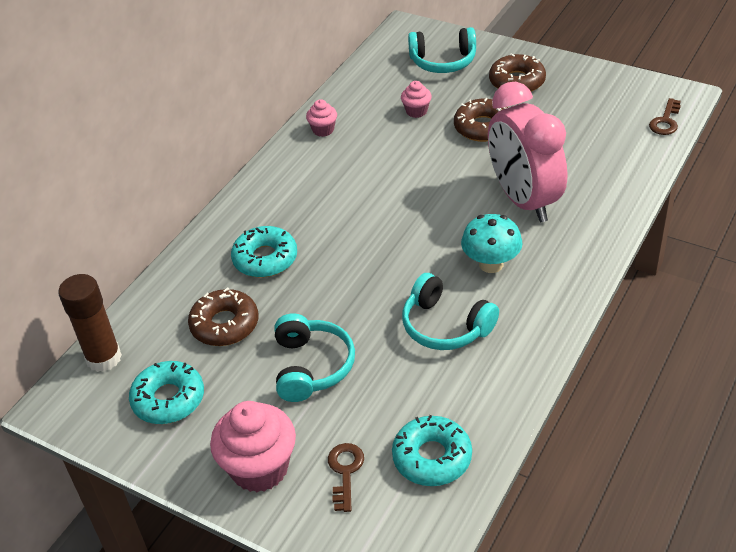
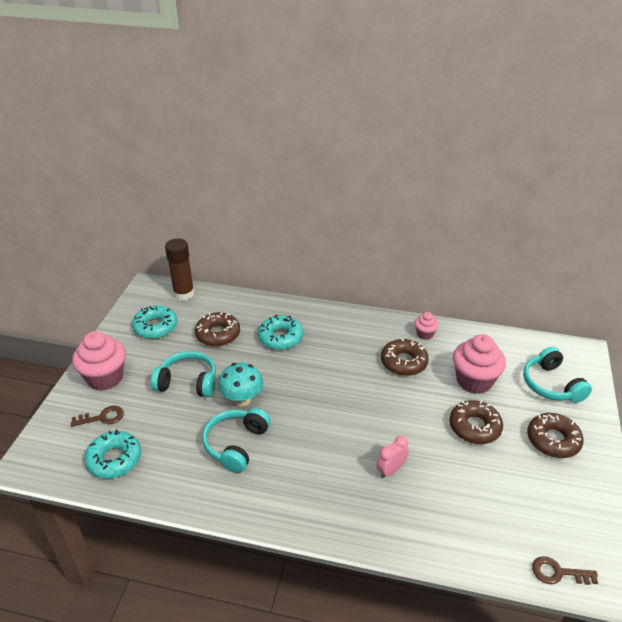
camera: 70 degrees right, 5 degrees down
(312, 367) = (188, 382): turquoise headphones -> turquoise headphones turned 150 degrees counterclockwise
(363, 157) = (403, 362): none -> brown donut
(416, 111) = (474, 381): pink cupcake -> pink cupcake, size x1.98
(491, 264) = (307, 461): turquoise mushroom -> turquoise mushroom (242, 399)
(524, 200) = (391, 470): pink clock -> pink clock, size x0.40

